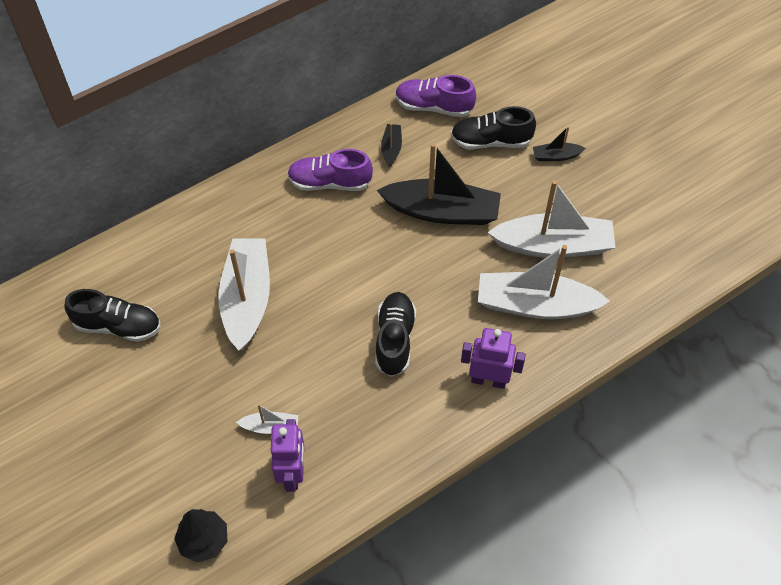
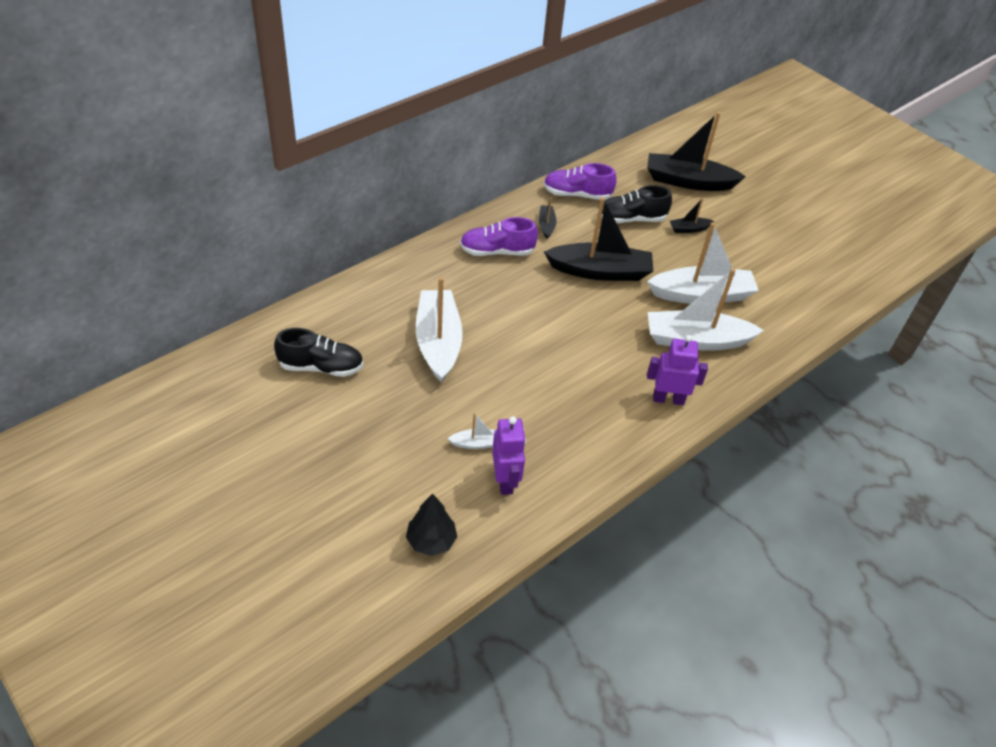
camera: 10 degrees left, 10 degrees down
(394, 340) = (578, 370): black shoe -> none
(568, 90) = (688, 181): none -> black boat

